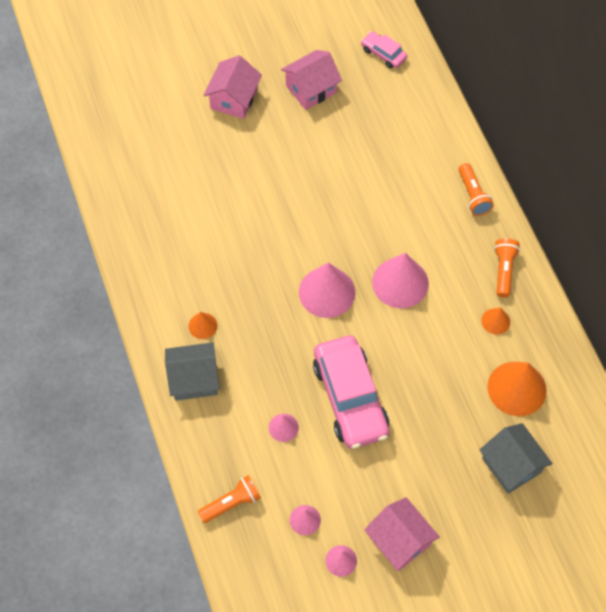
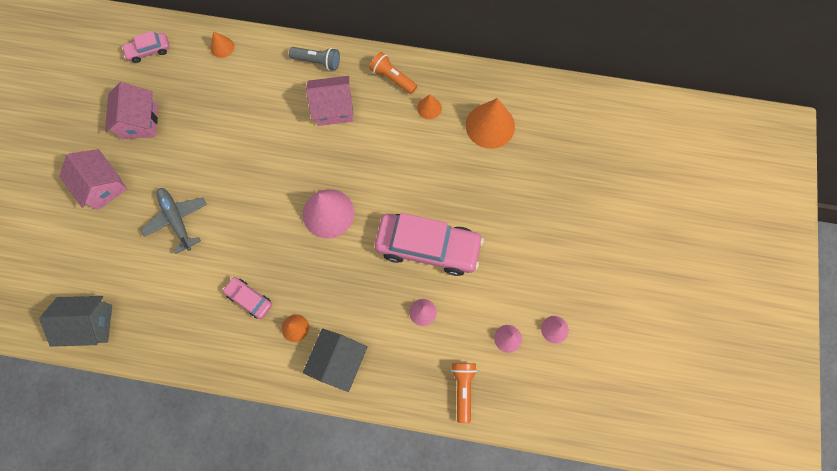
camera: 60 degrees left, 10 degrees up
(206, 273) = (249, 299): none -> pink car
(240, 174) = (177, 220): none -> grey plane
(399, 541) = (561, 277): pink house -> pink house (333, 108)
(400, 282) = (355, 155): pink cone -> none
(429, 108) = (222, 47): none -> orange cone
(473, 195) = (317, 62): orange flashlight -> grey flashlight
(511, 465) = (546, 165): grey house -> grey house (90, 324)

